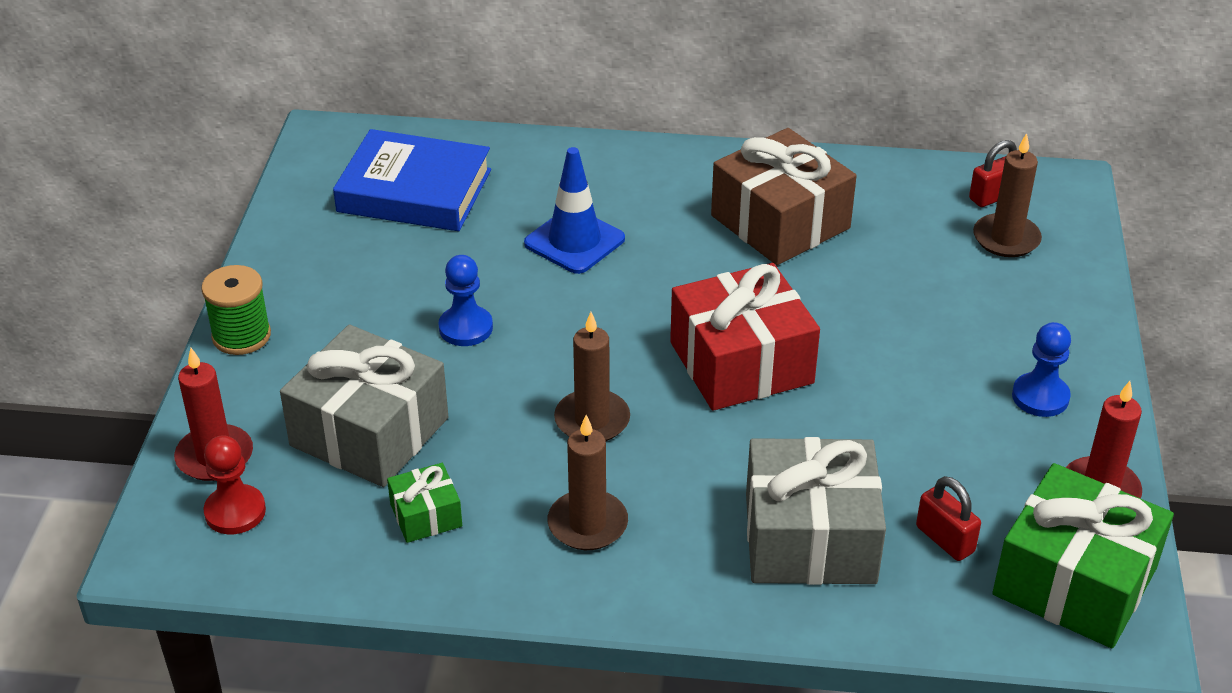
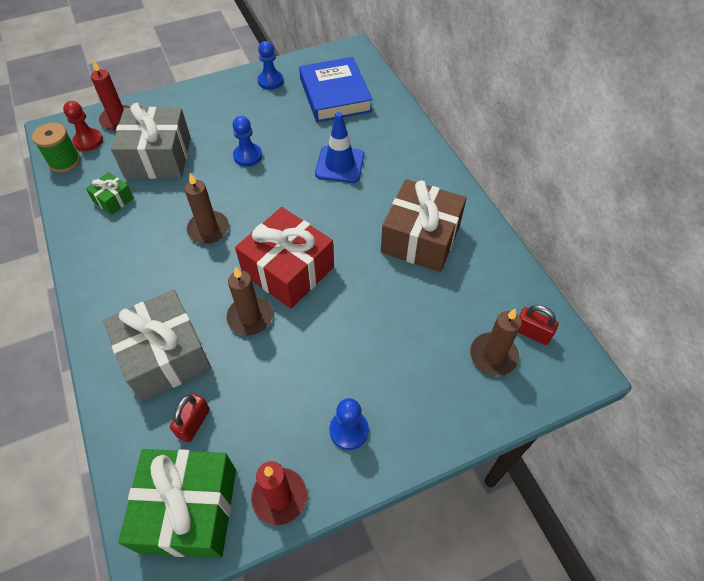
camera: 60 degrees right, 15 degrees up
(241, 336) = (197, 91): green spool -> green spool (65, 161)
(305, 245) = (270, 81): none -> blue pawn
(587, 524) = (133, 259): brown candle -> brown candle (250, 317)

